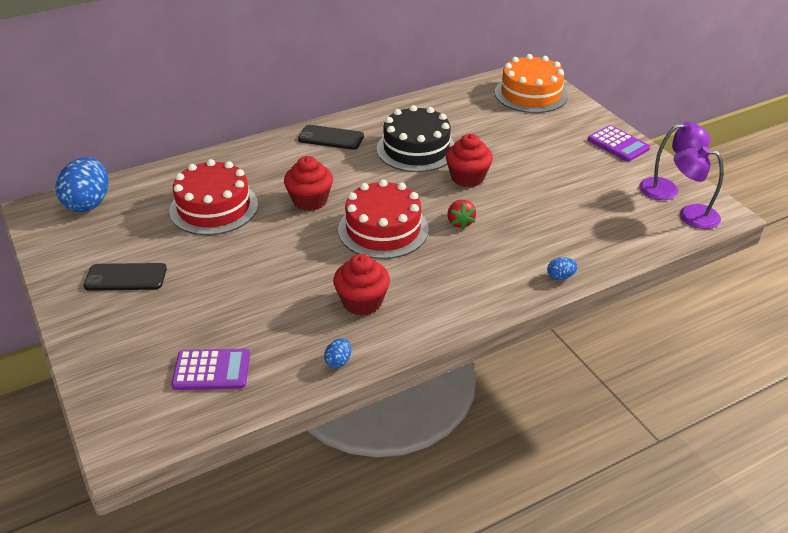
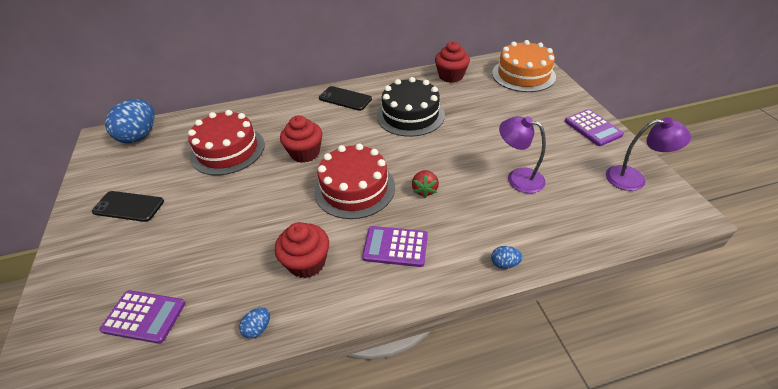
camera: 15 degrees right, 5 degrees up
(448, 276) = (395, 247): none -> purple calculator
(467, 177) = (445, 146): red cupcake -> red cupcake (451, 76)
(690, 215) = (654, 211): purple lamp -> purple lamp (518, 178)

